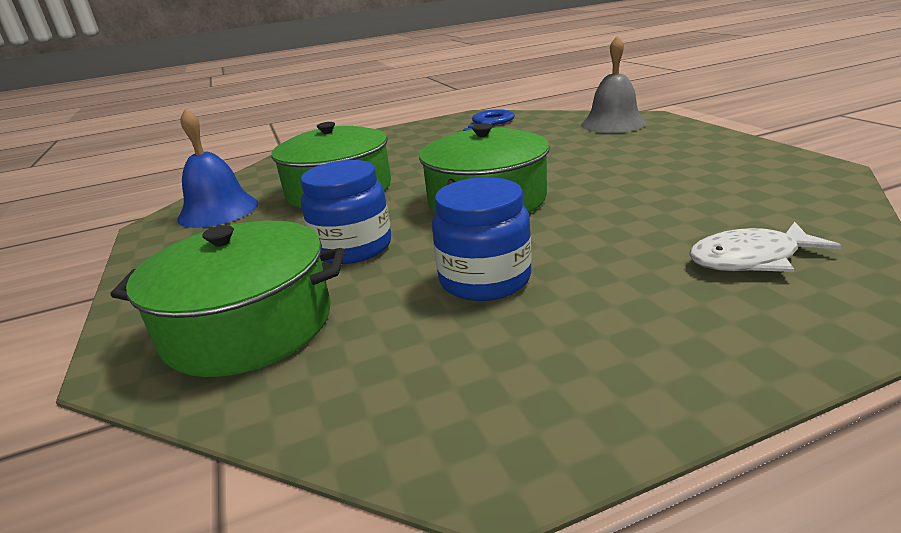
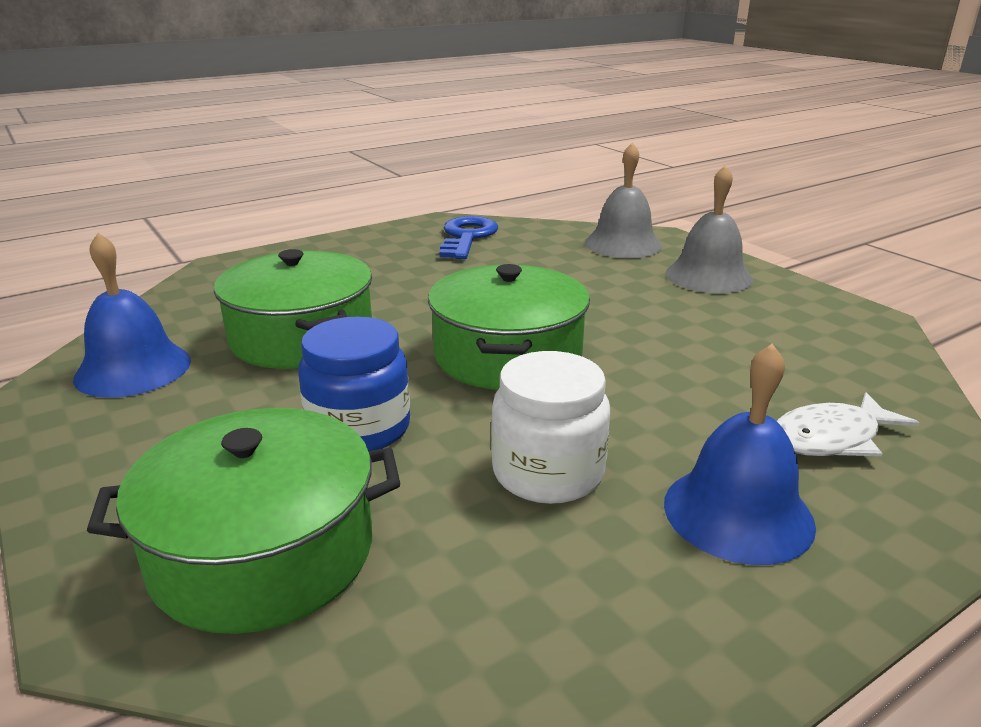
camera: 15 degrees left, 0 degrees up
(485, 279) = (548, 472): blue jar -> white jar
(639, 313) = (738, 513): none -> blue bell
(679, 142) = (708, 276): none -> grey bell

